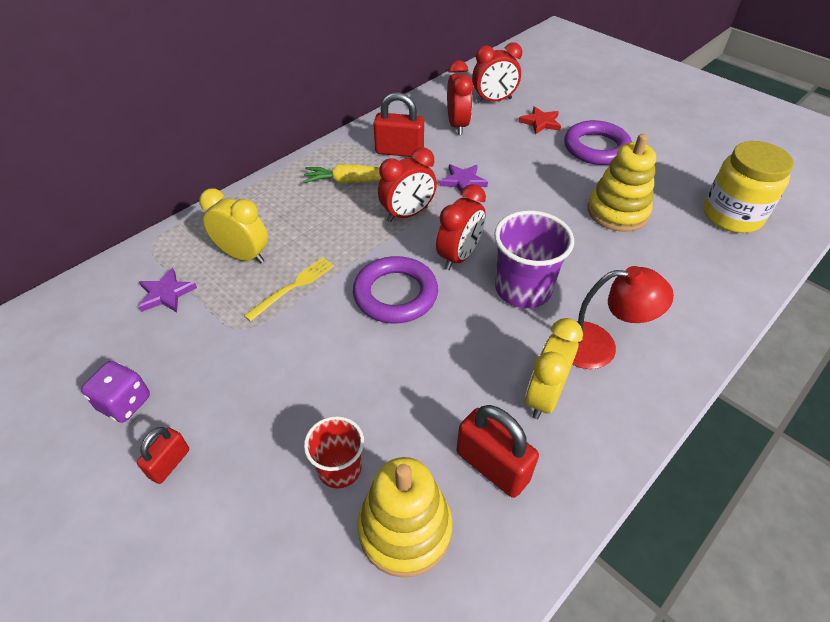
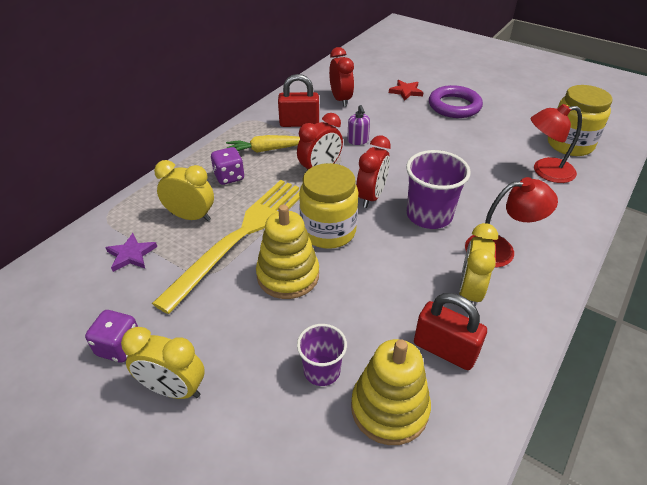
camera: 10 degrees left, 5 degrees down
(169, 463) = (174, 389): red padlock -> yellow clock
(293, 287) = (241, 236): yellow fork -> yellow fork, size x2.30
(299, 211) = (229, 177): none -> purple dice
(339, 468) = (322, 370): red cup -> purple cup
(395, 294) = (328, 231): purple ring -> yellow jar
(463, 181) = (358, 141): purple star -> purple soap dispenser
(493, 100) = (364, 79): red clock -> none
(617, 212) = (484, 151): yellow stacking toy -> yellow stacking toy (288, 275)
(688, 249) = (545, 171): none -> red lamp

